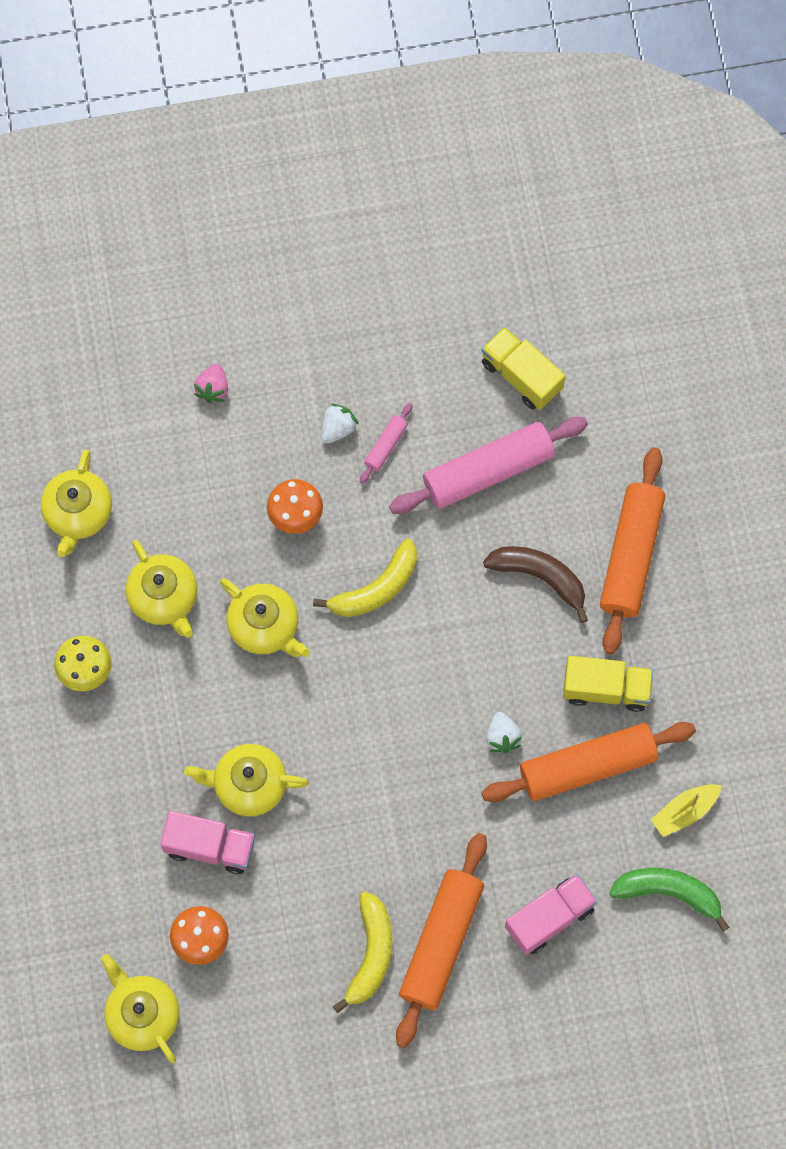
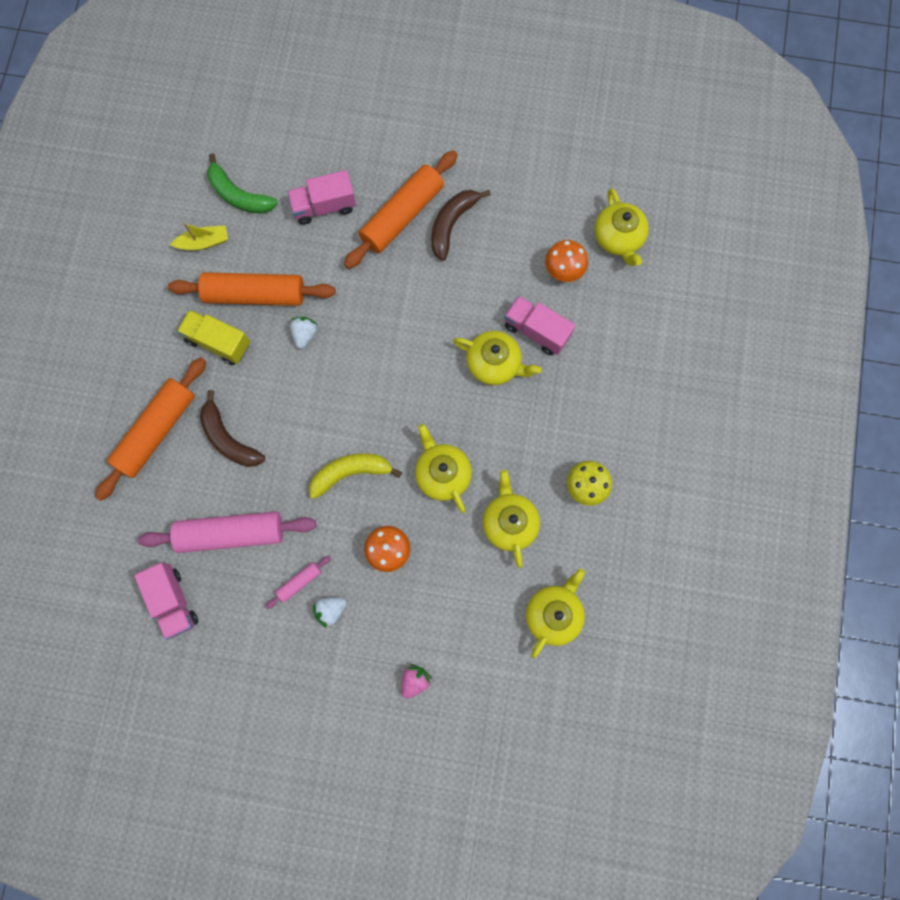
camera: 160 degrees left, 5 degrees up
(370, 954) = (452, 224): yellow banana -> brown banana
(521, 376) = (173, 601): yellow truck -> pink truck

